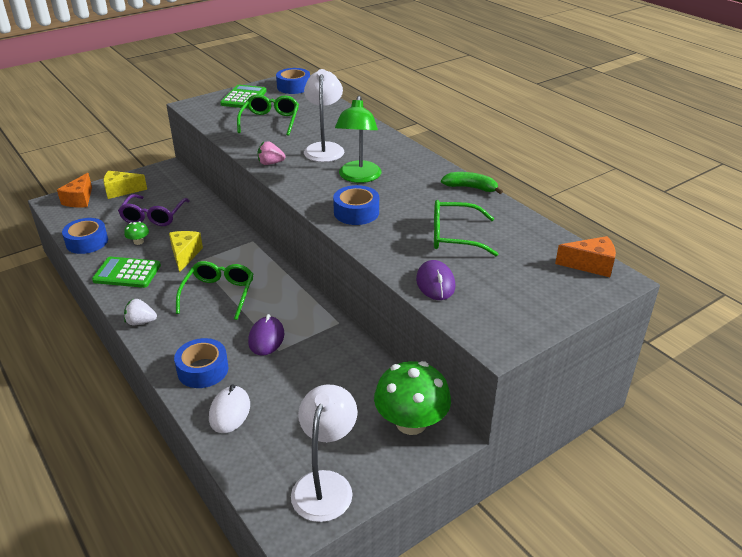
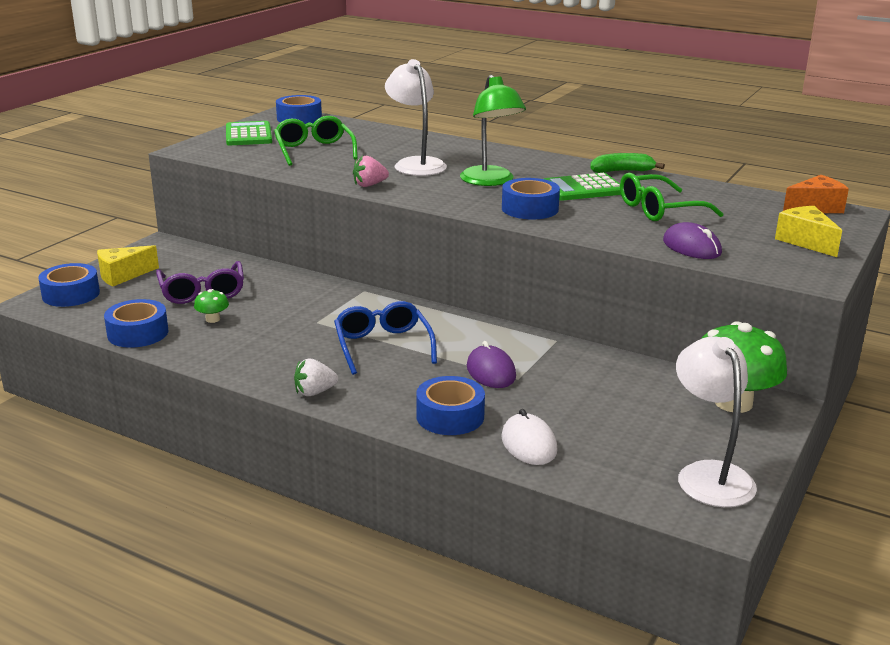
camera: 25 degrees left, 10 degrees down
(79, 200) = (71, 294): orange cheese -> blue tape
(127, 273) = (235, 351): green calculator -> green calculator (583, 189)
(185, 255) = (293, 320): yellow cheese -> yellow cheese (805, 241)
(218, 294) = (383, 346): green glasses -> blue glasses

